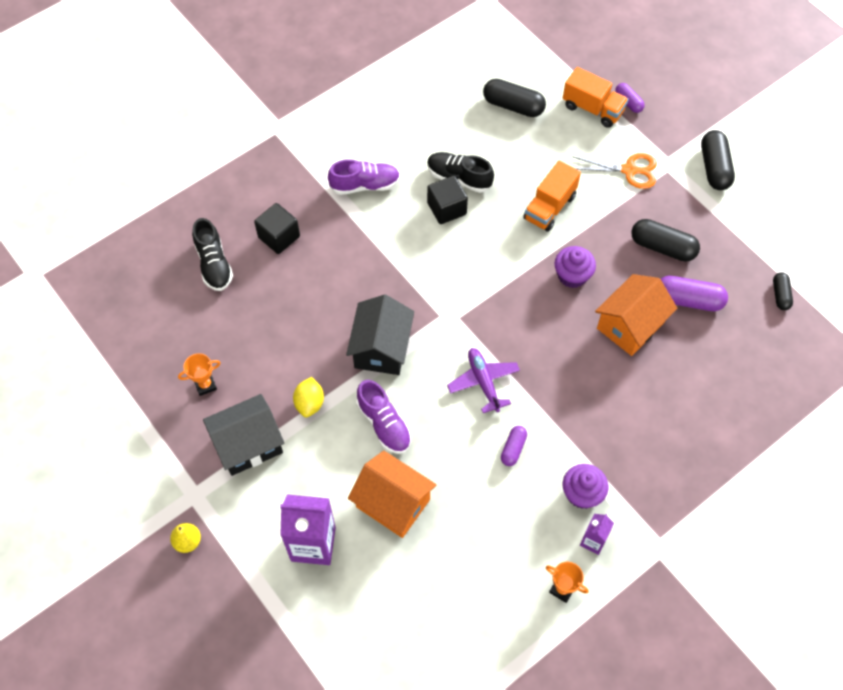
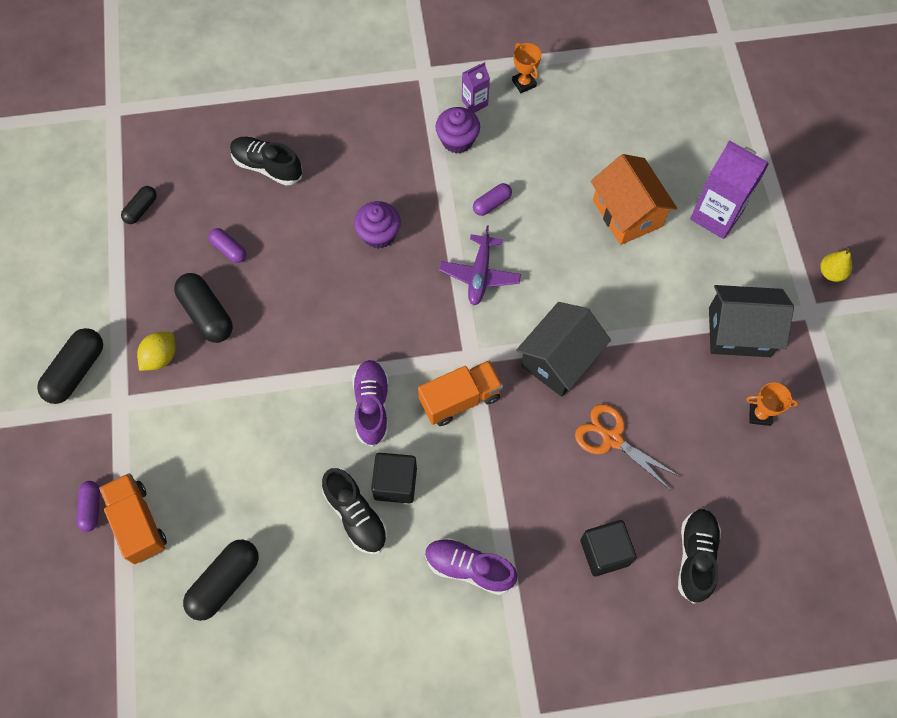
camera: 150 degrees left, 5 degrees up
(310, 403) = (660, 341): yellow lemon -> yellow lemon (160, 357)
(384, 424) = (598, 284): purple shoe -> purple shoe (372, 406)
(513, 106) = (225, 582): black capsule -> black capsule turned 75 degrees clockwise
(549, 207) = (284, 422): orange truck -> orange truck (460, 399)
(572, 275) = (319, 333): purple cupcake -> purple cupcake (379, 234)
(629, 170) = (165, 418): orange scissors -> orange scissors (611, 438)
(630, 325) = (303, 255): orange house -> none
(688, 300) = (229, 249): purple capsule -> purple capsule, size x0.58
(718, 381) = (267, 166): none -> black shoe

